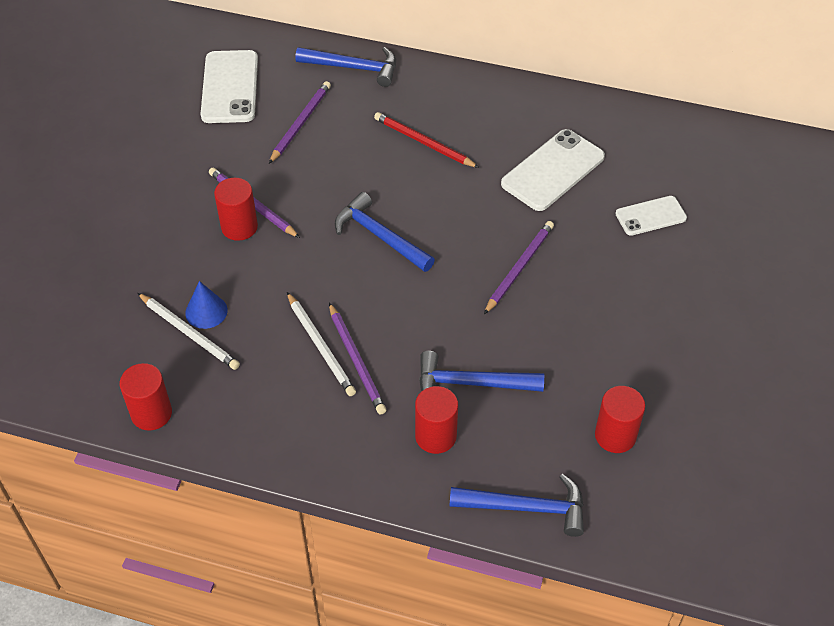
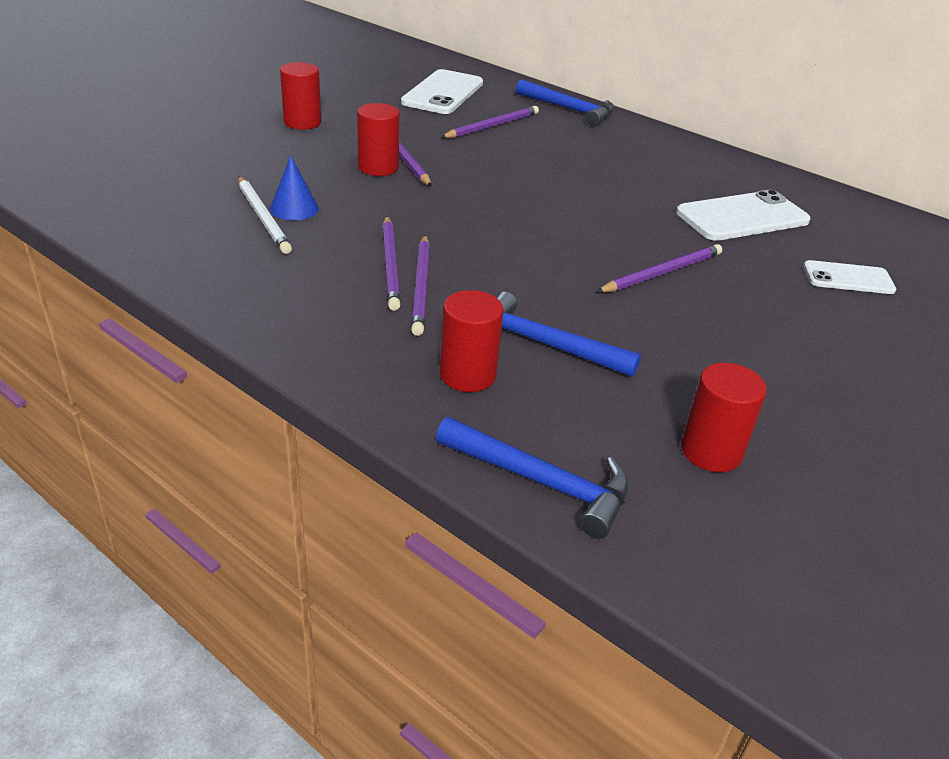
camera: 20 degrees right, 15 degrees down
(151, 413) = (168, 258): red cylinder -> red cylinder (302, 122)
(320, 346) = (390, 264): white pencil -> purple pencil
(379, 236) = (517, 210): blue hammer -> none
(424, 143) = (609, 166): red pencil -> none

